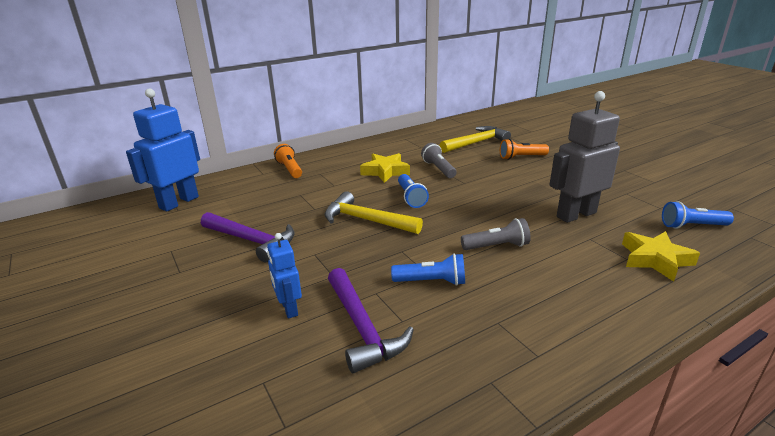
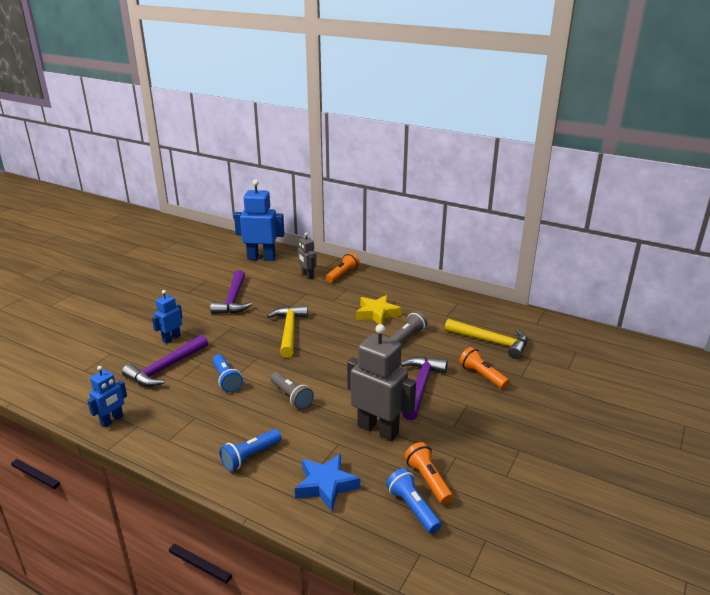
camera: 60 degrees right, 0 degrees up
(264, 186) = (307, 276): none -> grey robot
(411, 198) = (340, 339): blue flashlight -> blue flashlight (250, 456)
(461, 409) = (112, 420): none -> blue robot
(520, 182) = (420, 386): none -> purple hammer
(655, 211) = (428, 480): none -> orange flashlight
(655, 259) = (326, 485): yellow star -> blue star

